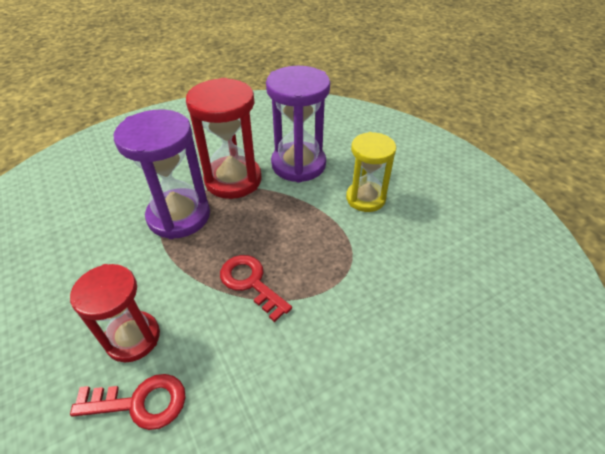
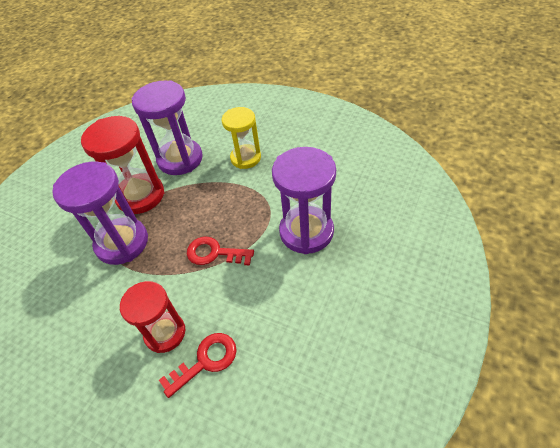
camera: 30 degrees left, 5 degrees up
(370, 325) = (306, 232): none -> purple hourglass

